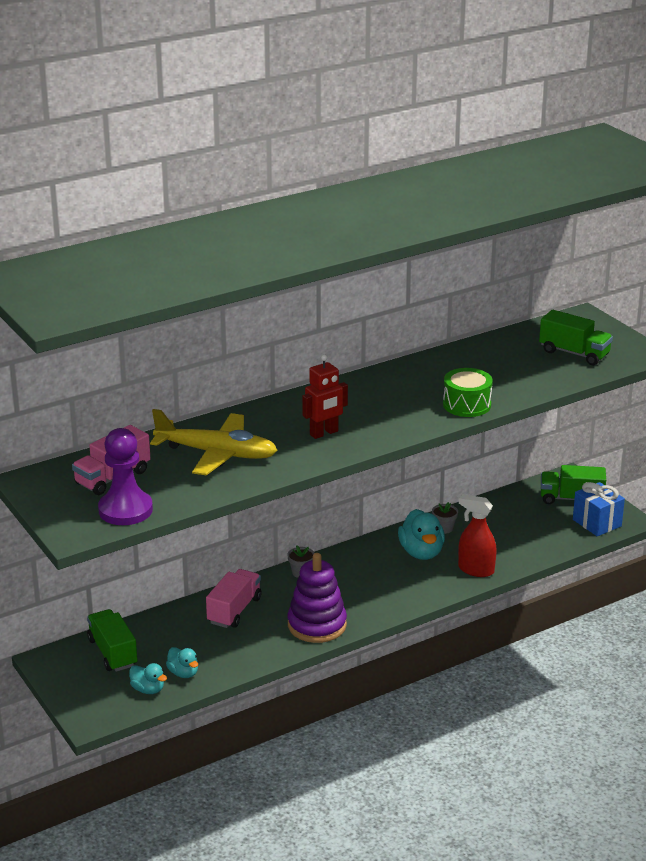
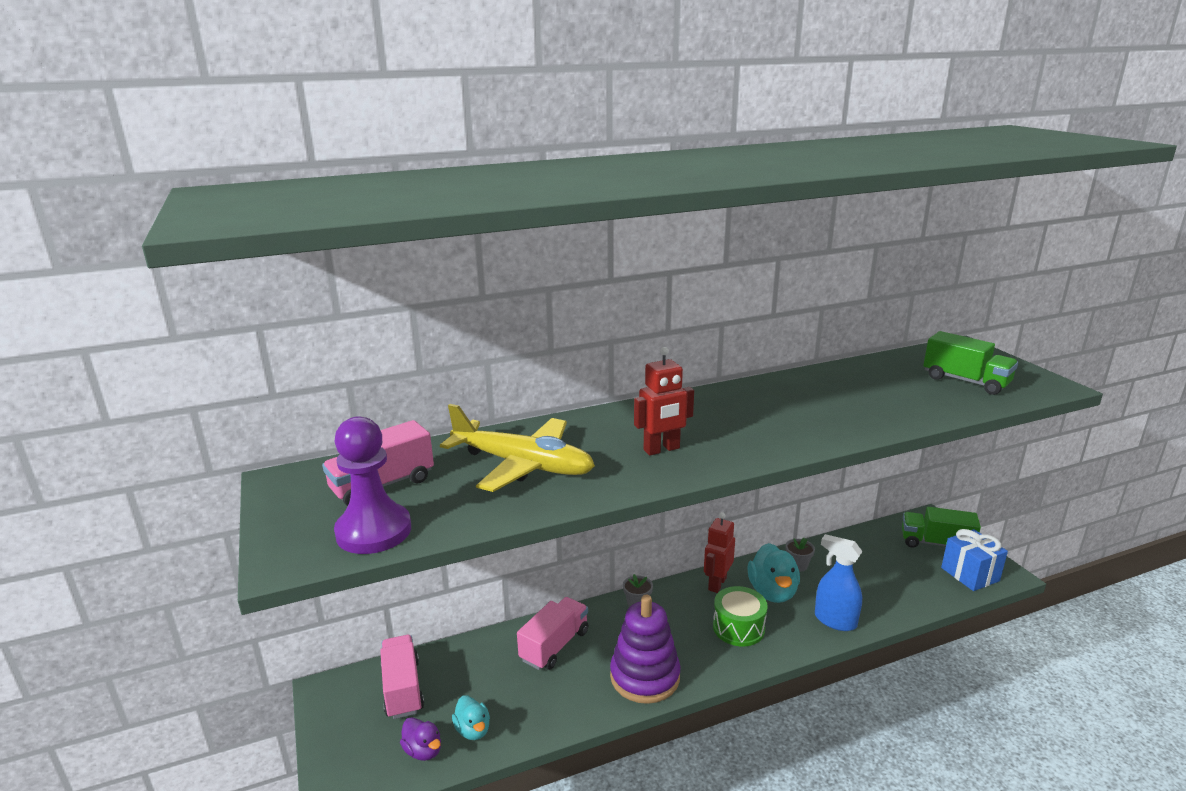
camera: 10 degrees right, 5 degrees down
(113, 652) = (403, 689): green truck -> pink truck
(148, 689) = (423, 751): turquoise duck -> purple duck
(371, 550) = (717, 584): none -> red robot
(467, 405) = (842, 428): green drum -> green drum (738, 627)
(475, 570) = (835, 620): red spray bottle -> blue spray bottle

